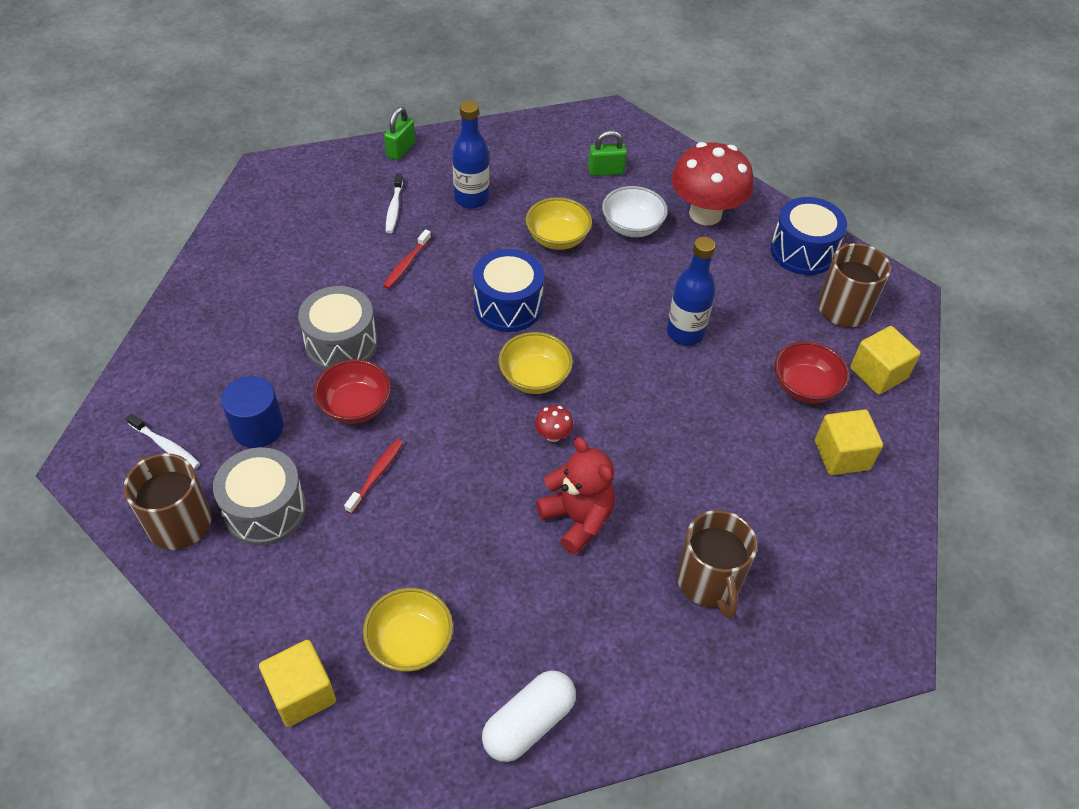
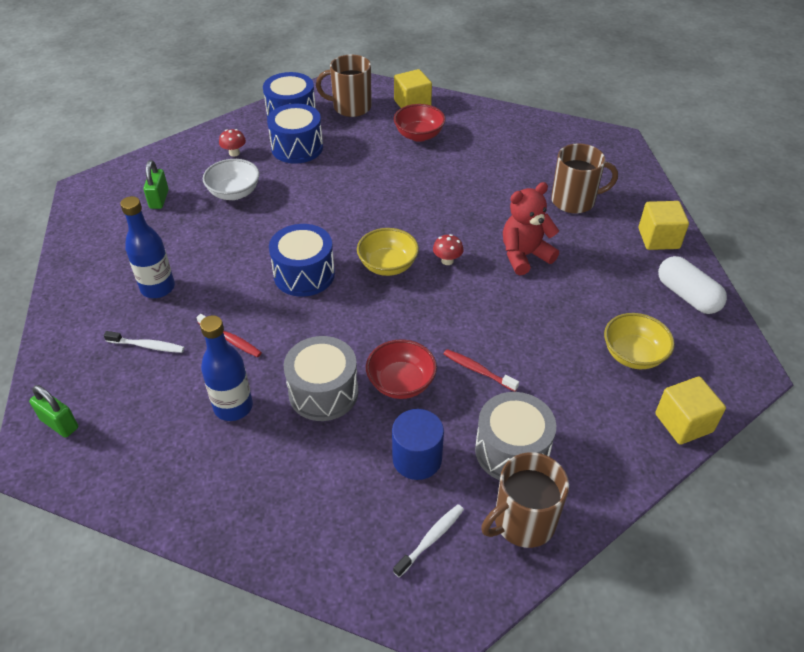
camera: 80 degrees left, 5 degrees down
(401, 149) = (58, 337): green padlock -> green padlock (59, 424)
(557, 239) = (233, 237): yellow bowl -> none
(685, 333) = (357, 181): blue bottle -> blue bottle (233, 407)
(705, 214) = (234, 153): red mushroom -> red mushroom, size x0.40
(734, 267) = (297, 147): none -> blue drum
(842, 455) = (477, 130): yellow cube -> yellow cube (658, 238)

